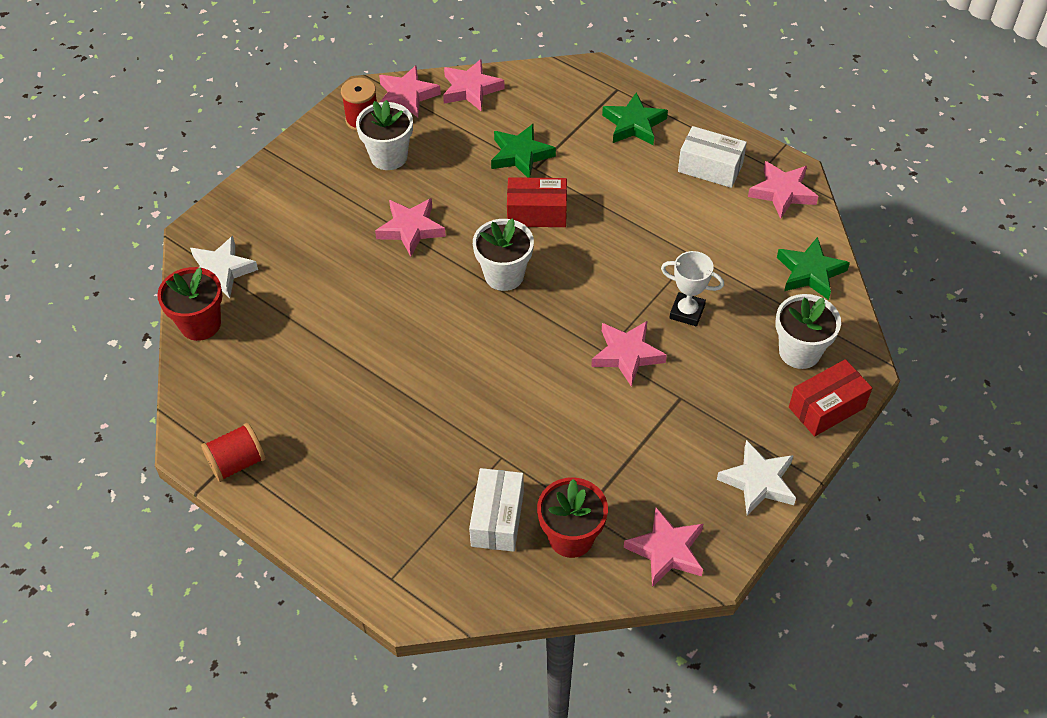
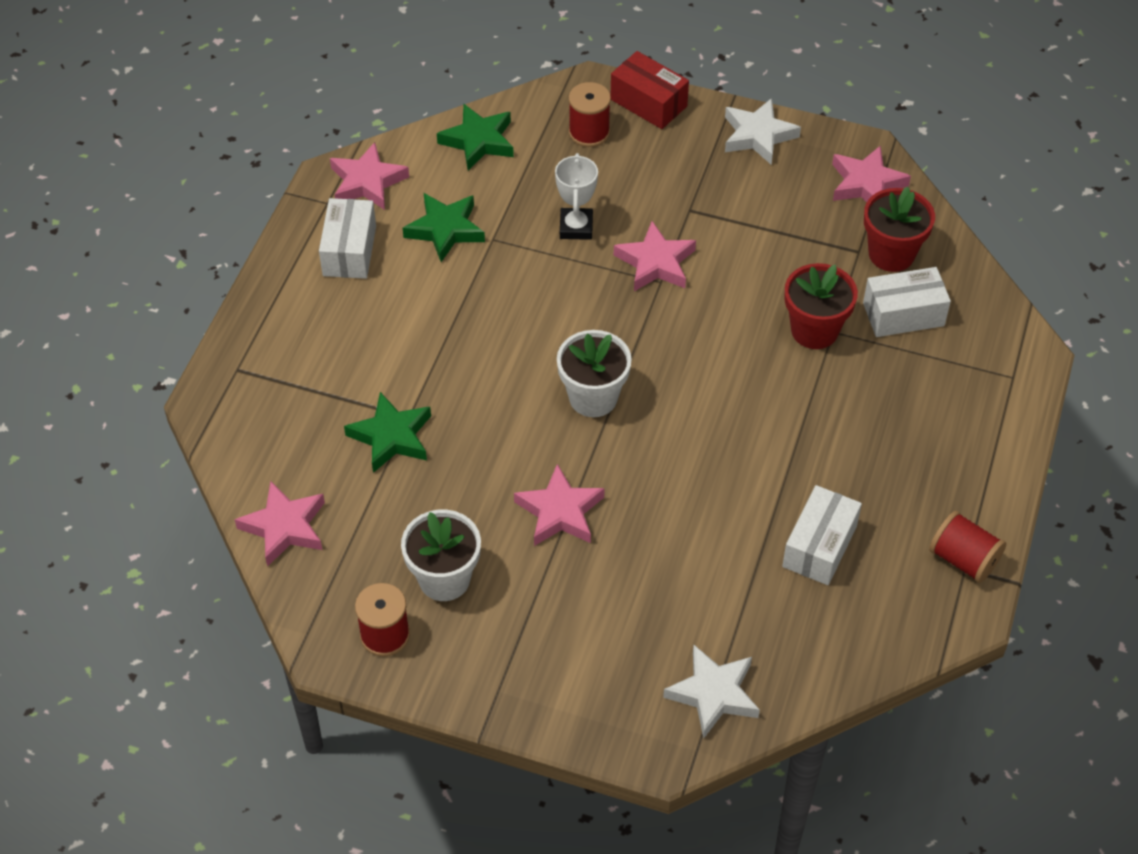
camera: 110 degrees left, 0 degrees up
(200, 324) = (803, 680): red flower pot -> red flower pot (814, 330)
(300, 372) = (819, 546): none -> white box
(407, 96) = (320, 598): pink star -> none
(537, 213) = (484, 393): red box -> none
(634, 124) = (298, 337): green star -> green star (445, 229)
(799, 352) = (589, 132): white flower pot -> red spool

